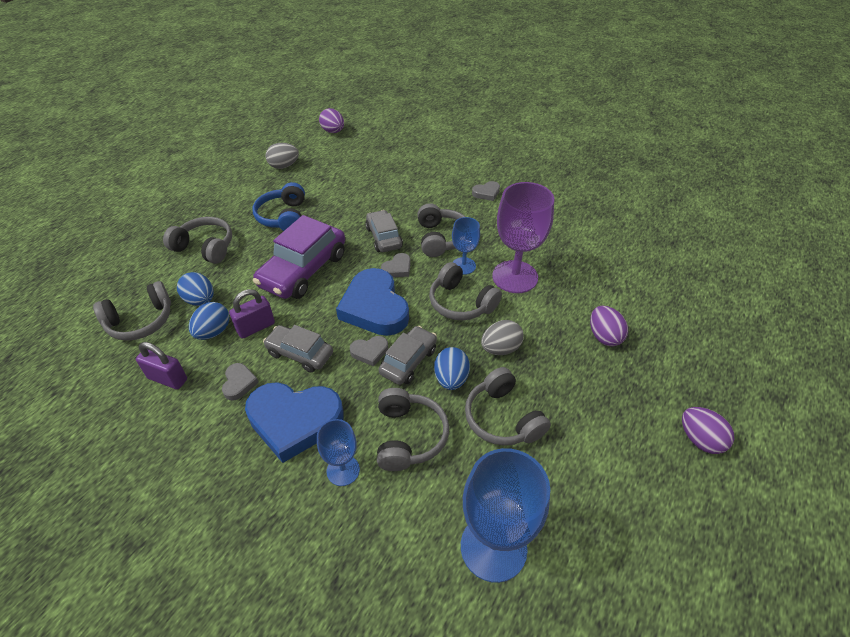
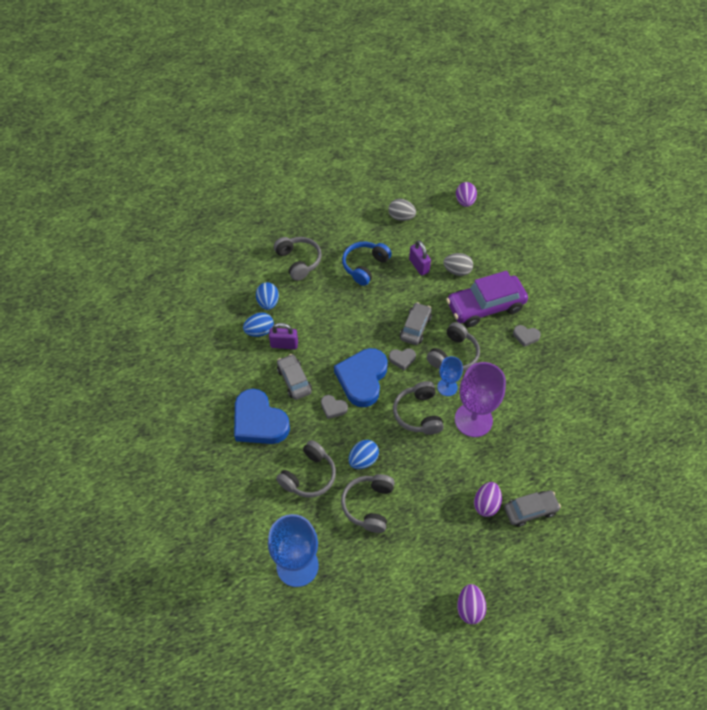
camera: 40 degrees right, 10 degrees up
(141, 321) = (227, 296): grey headphones -> none
(167, 379) = (216, 347): purple padlock -> purple padlock (419, 266)
(239, 383) = (249, 376): grey heart -> none
(303, 270) = (343, 320): purple car -> purple car (485, 306)
(343, 470) = (260, 468): blue goblet -> none
(408, 361) = (349, 430): grey car -> grey car (530, 510)
(500, 348) = (411, 463): grey egg -> grey egg (457, 271)

